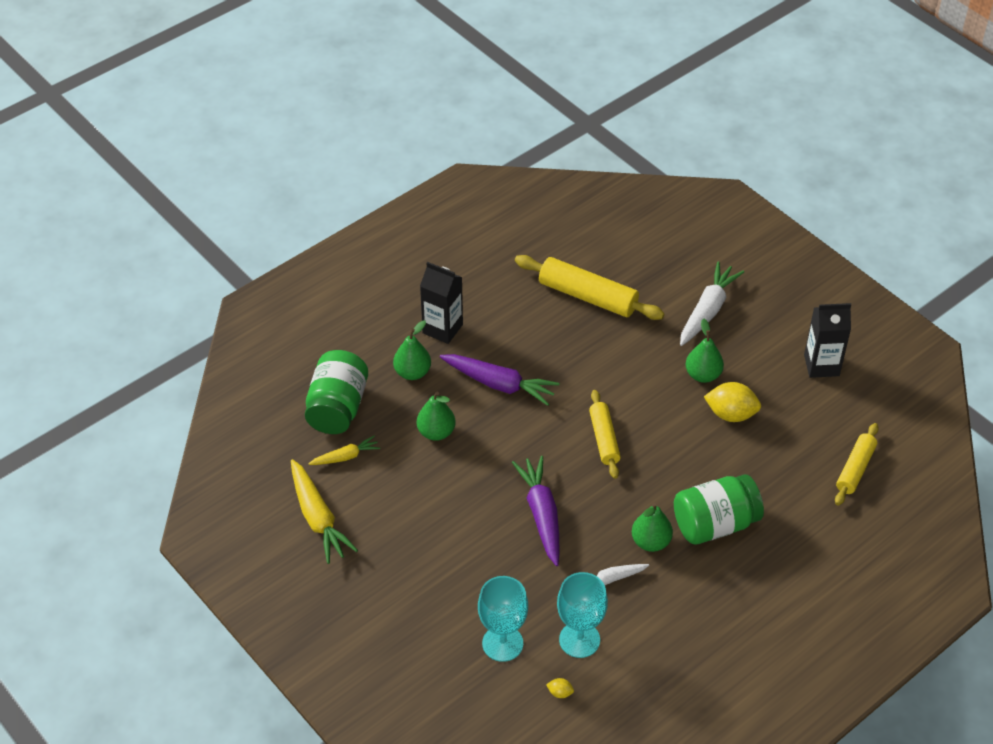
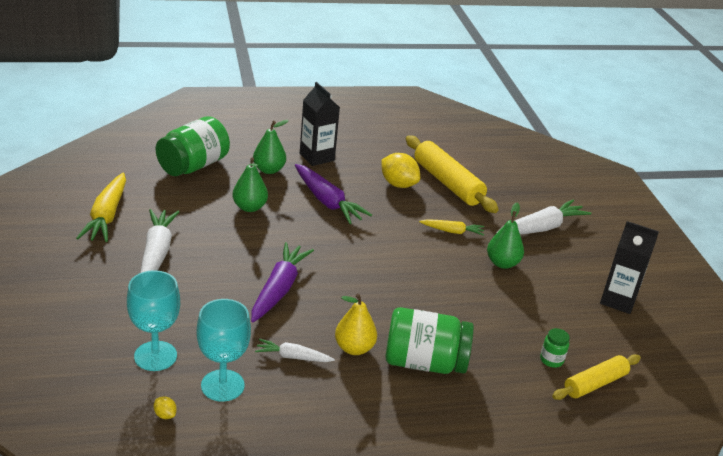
camera: 25 degrees right, 15 degrees down
(345, 457) = (167, 192): yellow carrot -> yellow carrot (452, 231)
(403, 535) = (156, 253): none -> white carrot
(604, 439) = (379, 266): yellow rolling pin -> none
(650, 542) = (354, 348): green pear -> yellow pear
(731, 414) = (505, 297): yellow lemon -> yellow lemon (398, 184)
(809, 464) = (551, 360): none -> green jar

